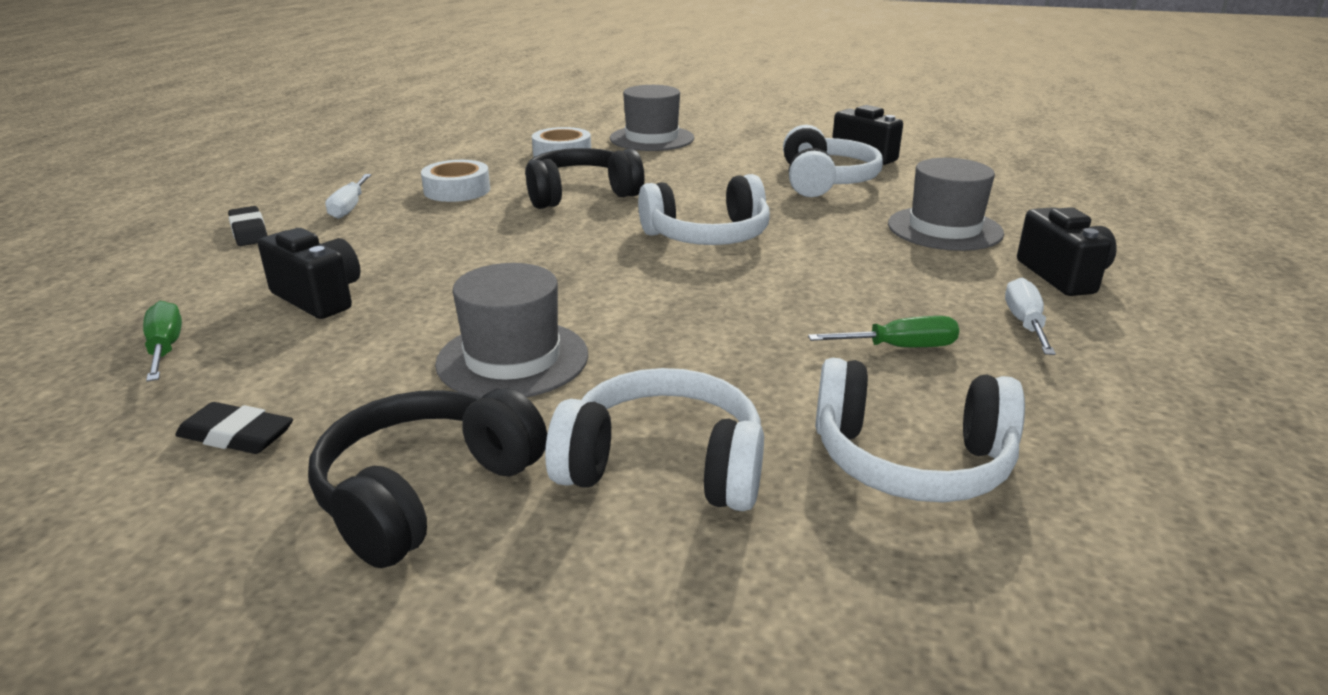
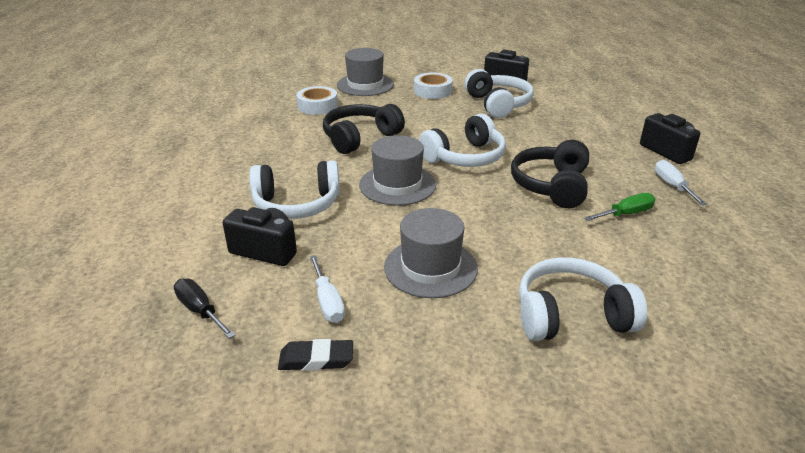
camera: 20 degrees left, 5 degrees up
(165, 348) = (200, 310): green screwdriver -> black screwdriver
(249, 231) = (159, 207): black eraser -> none
(349, 207) = (212, 174): white screwdriver -> white screwdriver (327, 302)
(425, 492) = (463, 365): black headphones -> black headphones (551, 186)
(457, 190) = (274, 147): white tape -> white tape (432, 91)
(910, 460) = (681, 281): white headphones -> white headphones (297, 204)
(944, 229) = (588, 129): grey hat -> grey hat (397, 185)

